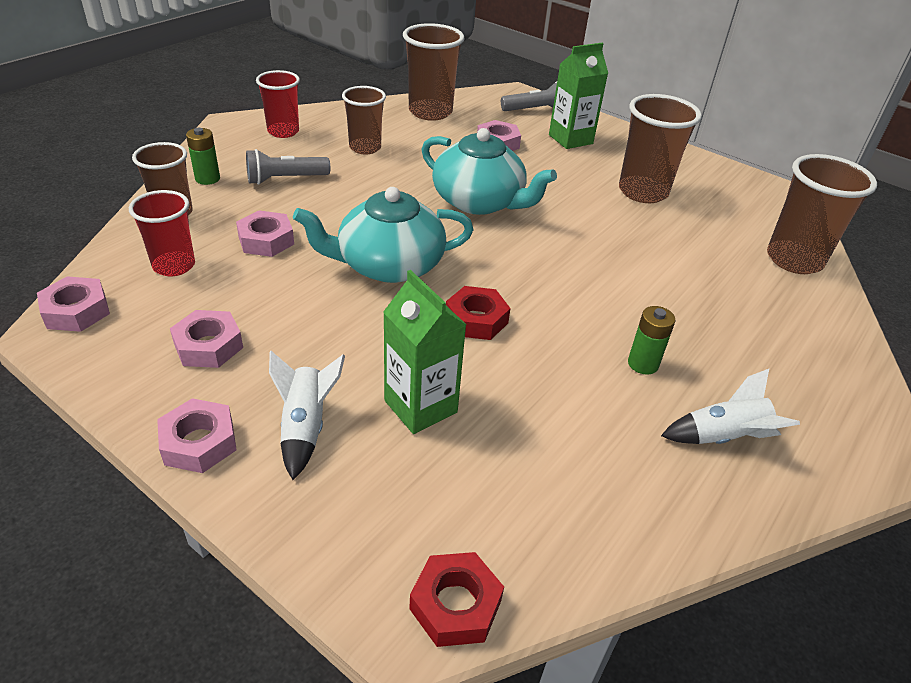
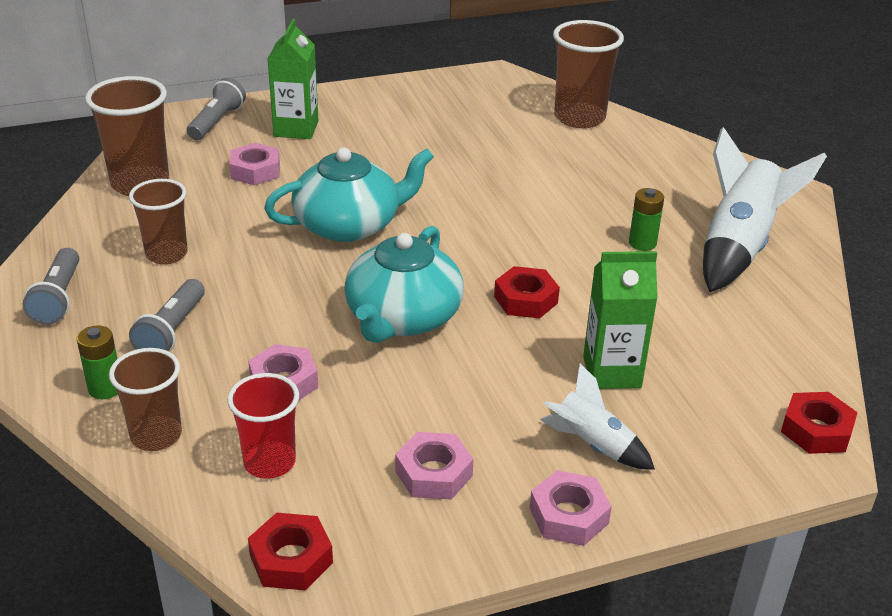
camera: 55 degrees left, 5 degrees down
(76, 311) = (291, 559): pink nut -> red nut
(283, 131) = (58, 298): red cup -> grey flashlight
(643, 192) = (423, 135): brown cup -> none
(723, 437) = (738, 246): white rocket -> white rocket, size x1.83

